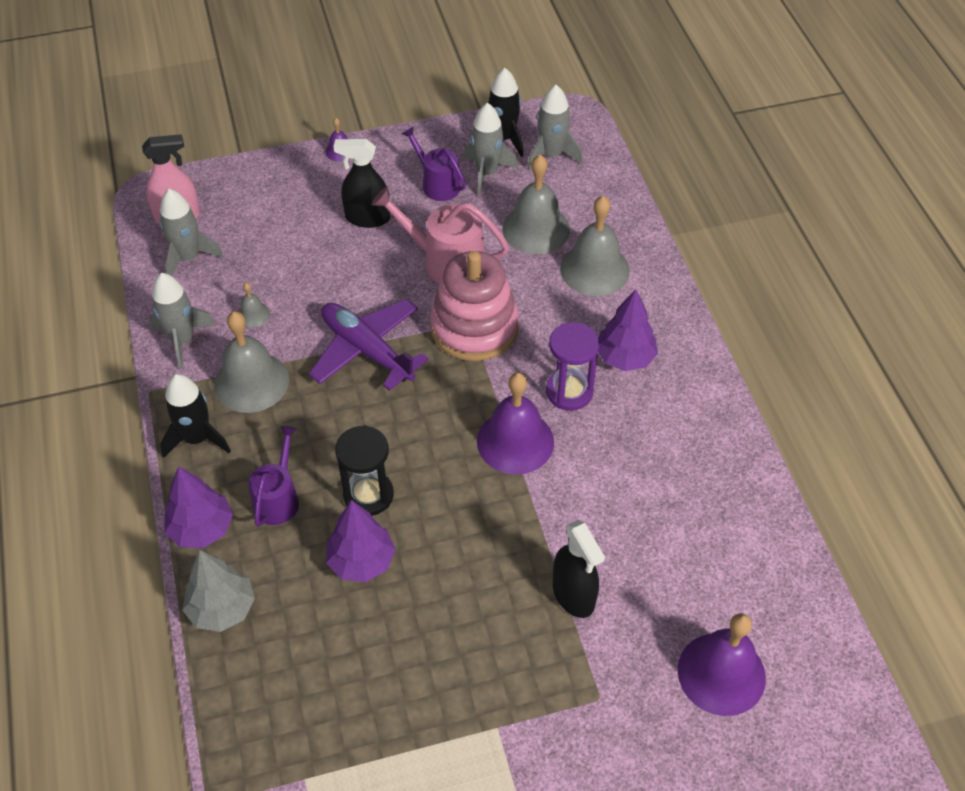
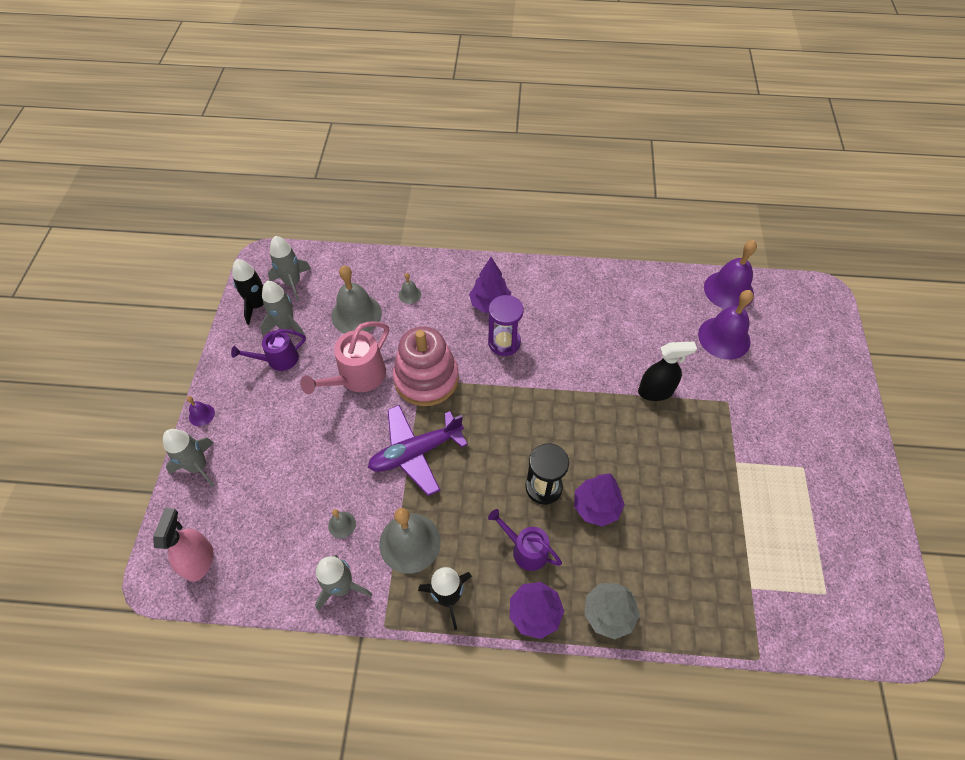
camera: 70 degrees left, 5 degrees up
(188, 257) = (252, 562): grey rocket -> grey rocket (198, 466)
(367, 218) = (285, 415): black spray bottle -> none
(515, 441) = (531, 385): purple bell -> purple bell (728, 290)
(594, 269) = (409, 294): grey bell -> grey bell, size x0.46

